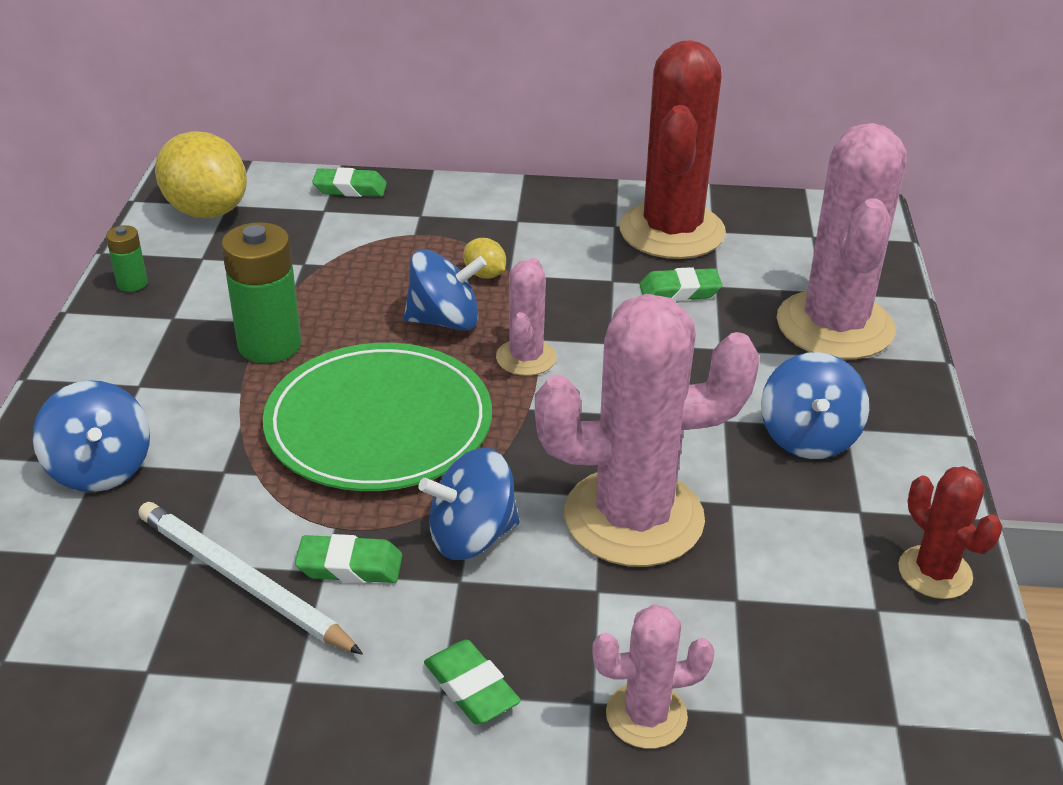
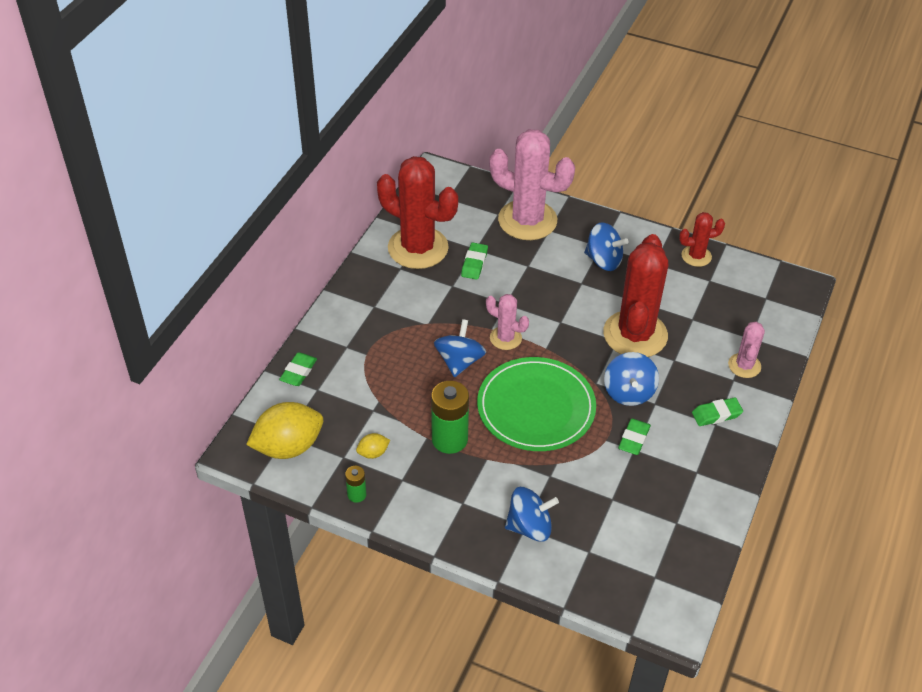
camera: 70 degrees left, 10 degrees up
(243, 582) = (632, 480): white pencil -> none
(484, 274) = (423, 334): yellow lemon -> yellow lemon (373, 453)
(633, 517) = (635, 334): pink cactus -> red cactus

